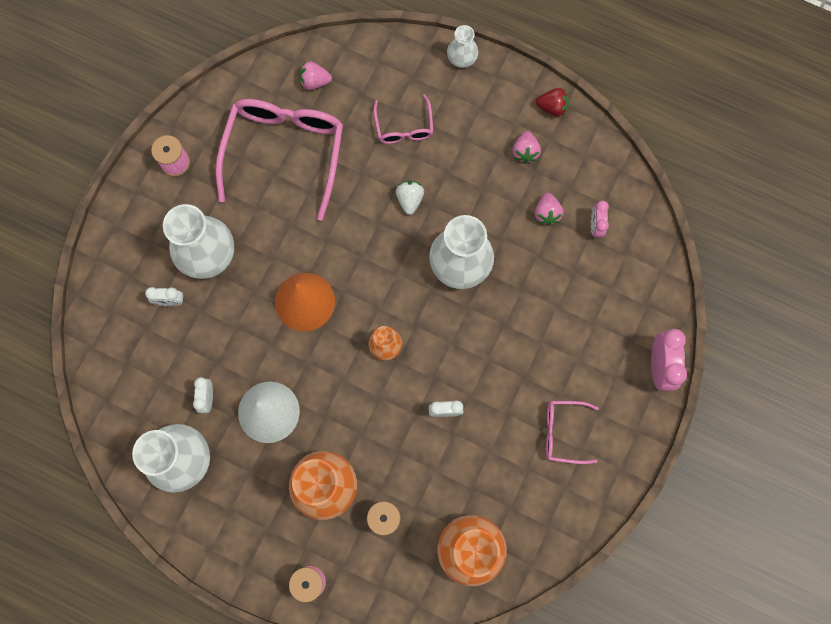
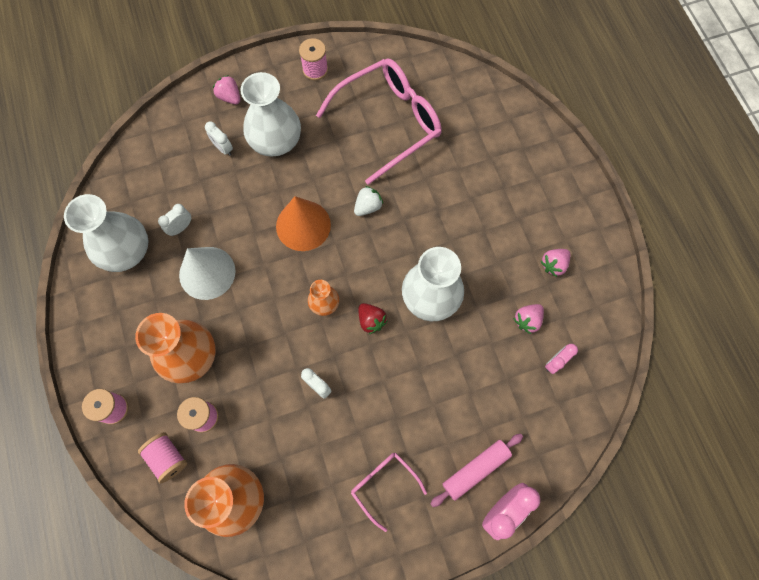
camera: 45 degrees right, 5 degrees down
(314, 82) = (454, 96): pink strawberry -> pink strawberry (230, 97)
(390, 573) = (167, 458): none -> pink spool
(404, 127) = (484, 174): pink glasses -> none
(409, 200) = (439, 224): white strawberry -> white strawberry (368, 206)
(462, 58) = (571, 164): white vase -> none
(552, 107) = (604, 252): red strawberry -> red strawberry (371, 321)
(615, 357) = (475, 469): none -> pink rolling pin

